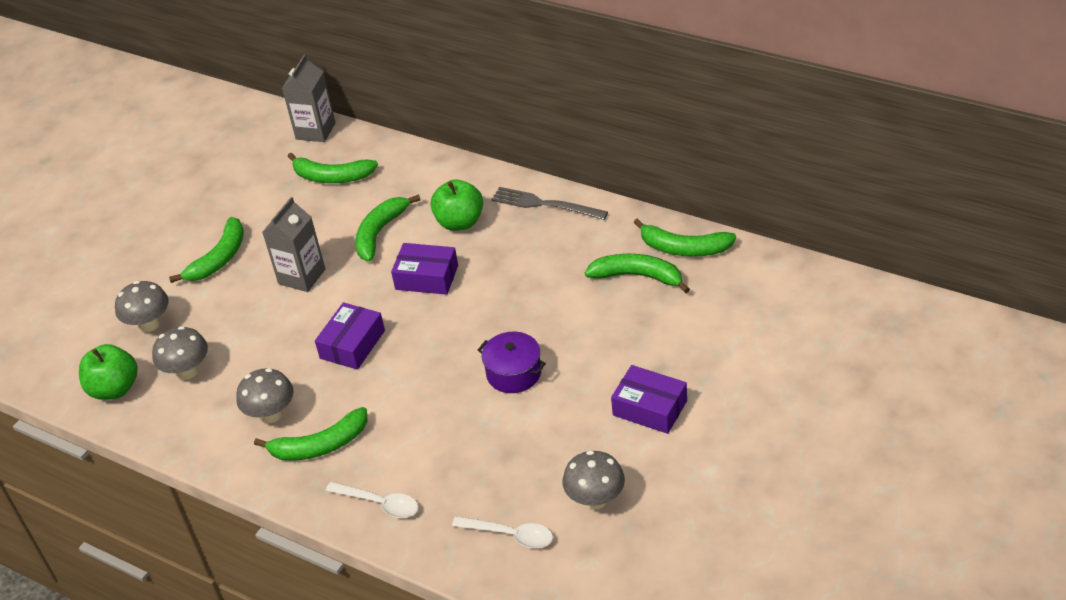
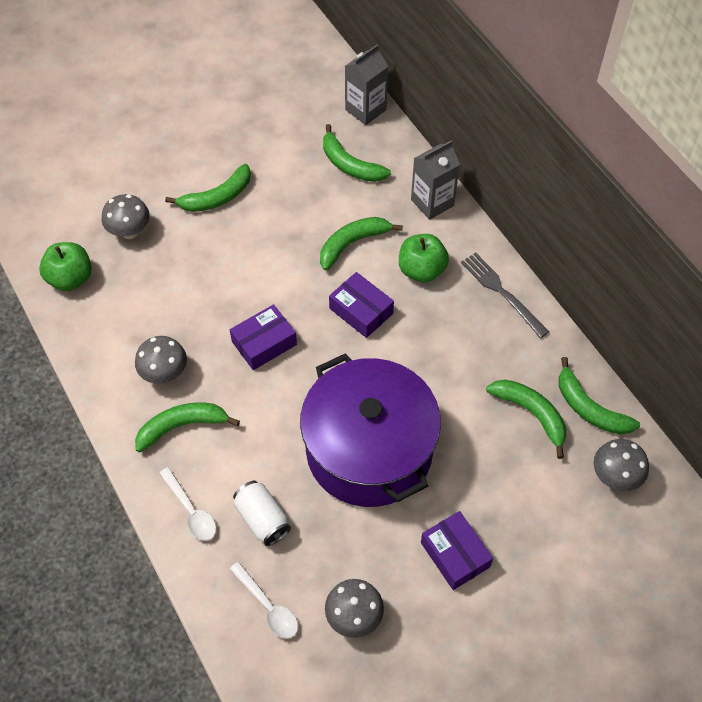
camera: 25 degrees right, 15 degrees up
(187, 371) = (130, 294): grey mushroom -> grey mushroom (615, 477)
(302, 276) = (267, 252): grey carton -> grey carton (432, 202)
(320, 445) = (182, 426): green banana -> green banana turned 150 degrees clockwise
(454, 474) = (262, 519): none -> white can
(513, 373) = (369, 450): purple pot -> purple pot, size x2.43

